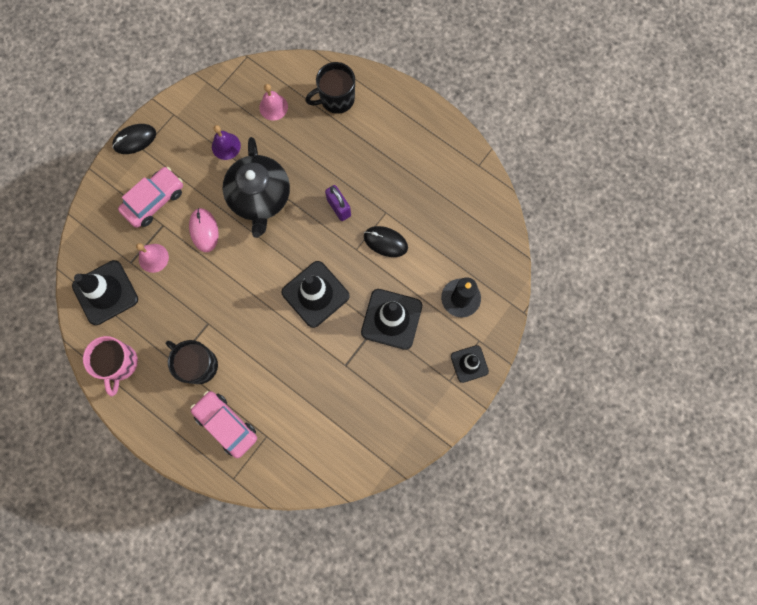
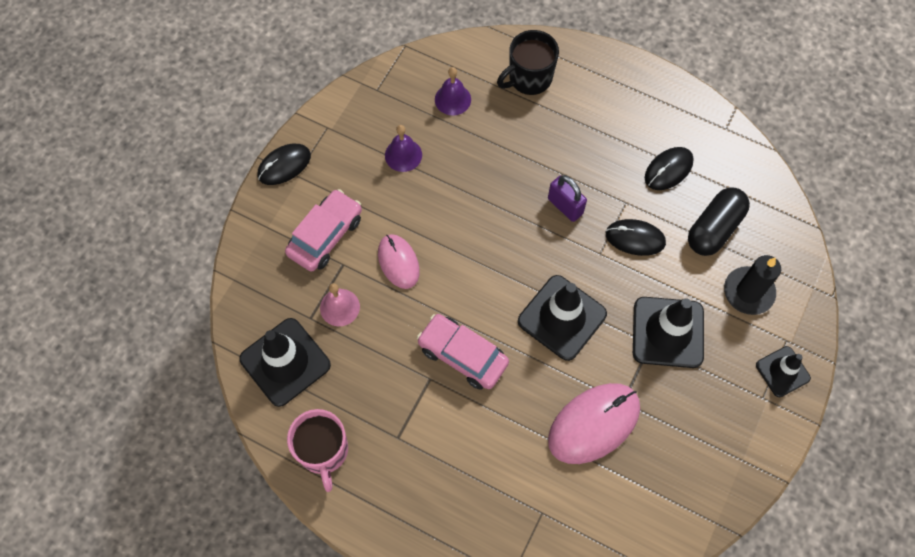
camera: 10 degrees left, 10 degrees down
(198, 365) = (430, 434): black mug -> none
(226, 424) = (484, 506): pink car -> pink car (462, 355)
(260, 197) = (461, 210): black teapot -> none
(273, 107) = (452, 99): pink bell -> purple bell
(319, 378) = (594, 424): none -> pink mouse
(425, 191) = (668, 169): none -> black mouse
(448, 244) = (714, 228): none -> black capsule

